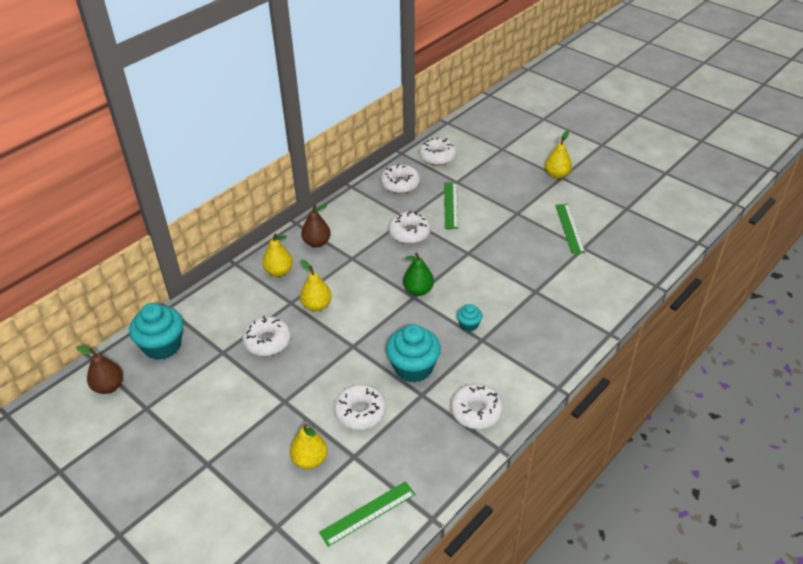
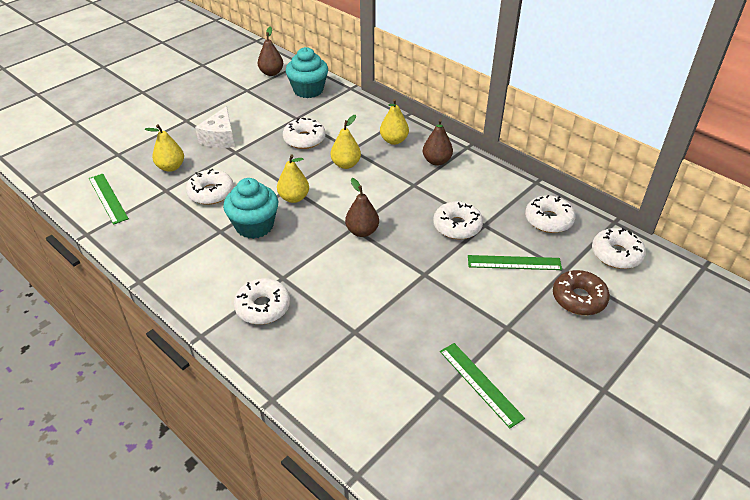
camera: 90 degrees right, 0 degrees up
(254, 420) = (220, 138): none -> white cheese
(418, 290) = (362, 231): green pear -> brown pear
(468, 325) = (306, 268): turquoise cupcake -> none
(476, 411) = (188, 267): white donut -> white donut (263, 307)
(484, 178) = (579, 298): none -> brown donut
(557, 175) = (608, 384): yellow pear -> yellow pear (294, 198)
(569, 228) = (480, 383): green ruler -> green ruler turned 60 degrees clockwise

